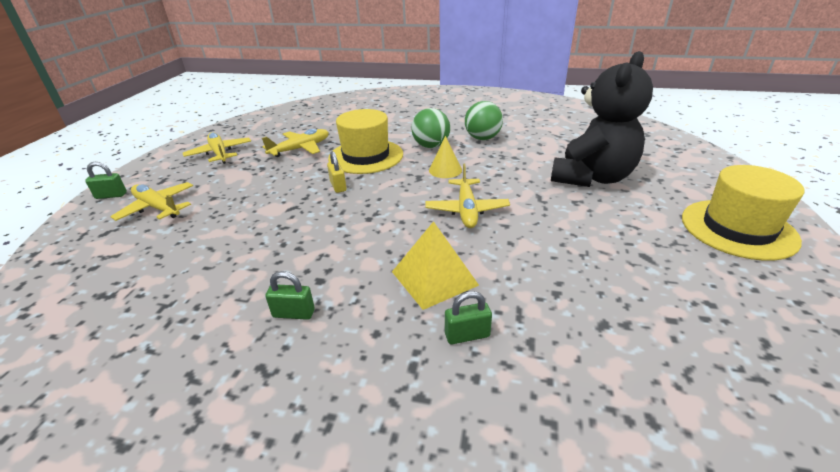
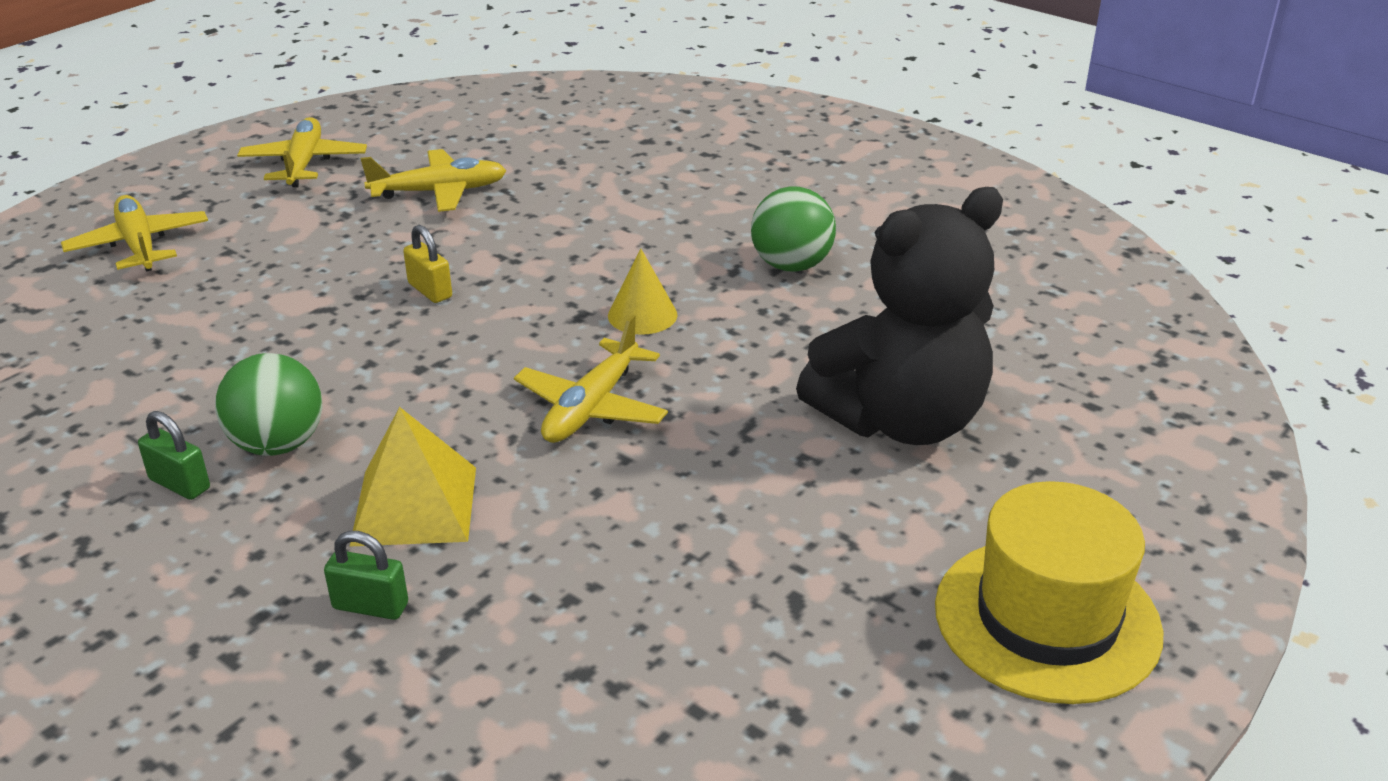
camera: 25 degrees right, 0 degrees up
(111, 195) = (94, 201): green padlock -> none
(338, 186) = (430, 290): yellow padlock -> yellow padlock turned 45 degrees counterclockwise
(366, 156) = (534, 242): yellow hat -> none
(431, 146) = (672, 254): green ball -> green ball (278, 444)

